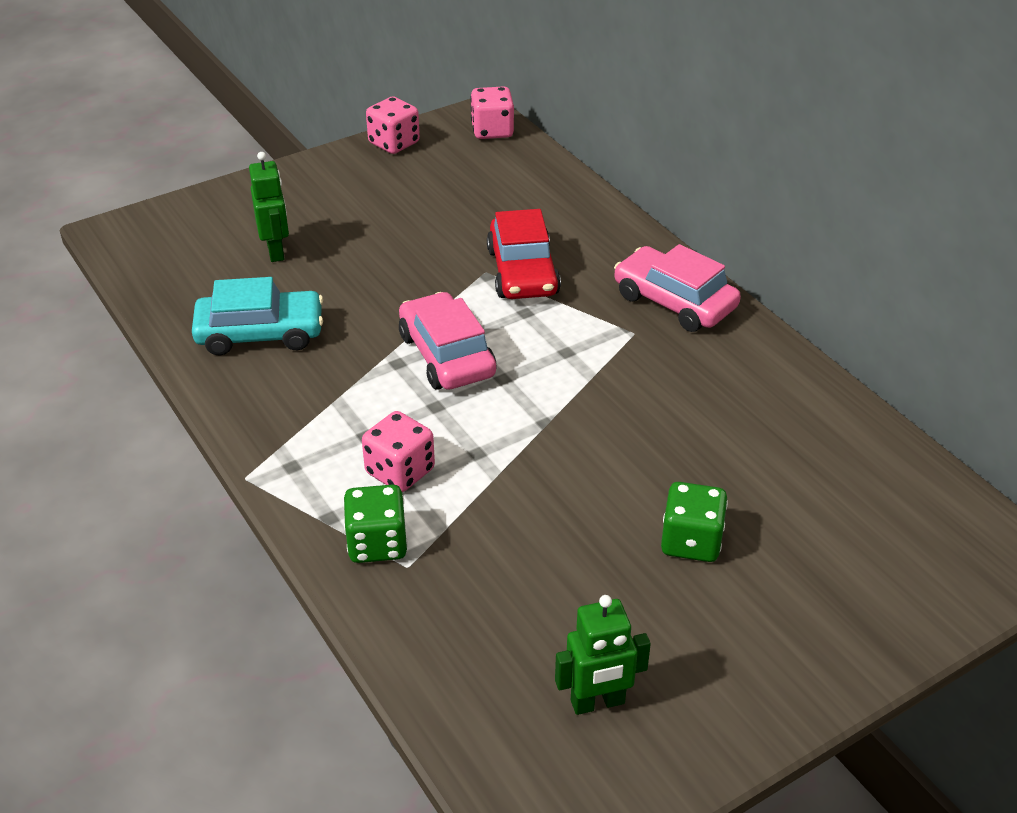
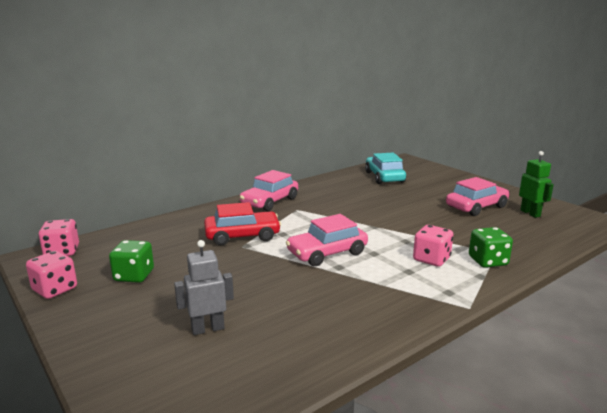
camera: 95 degrees left, 20 degrees down
(260, 333) = (320, 321): turquoise car -> turquoise car (384, 177)
(276, 251) = (208, 329): green robot -> grey robot
(643, 609) = (476, 207): none -> pink car
(691, 542) = (433, 199): green dice -> green dice (134, 276)

